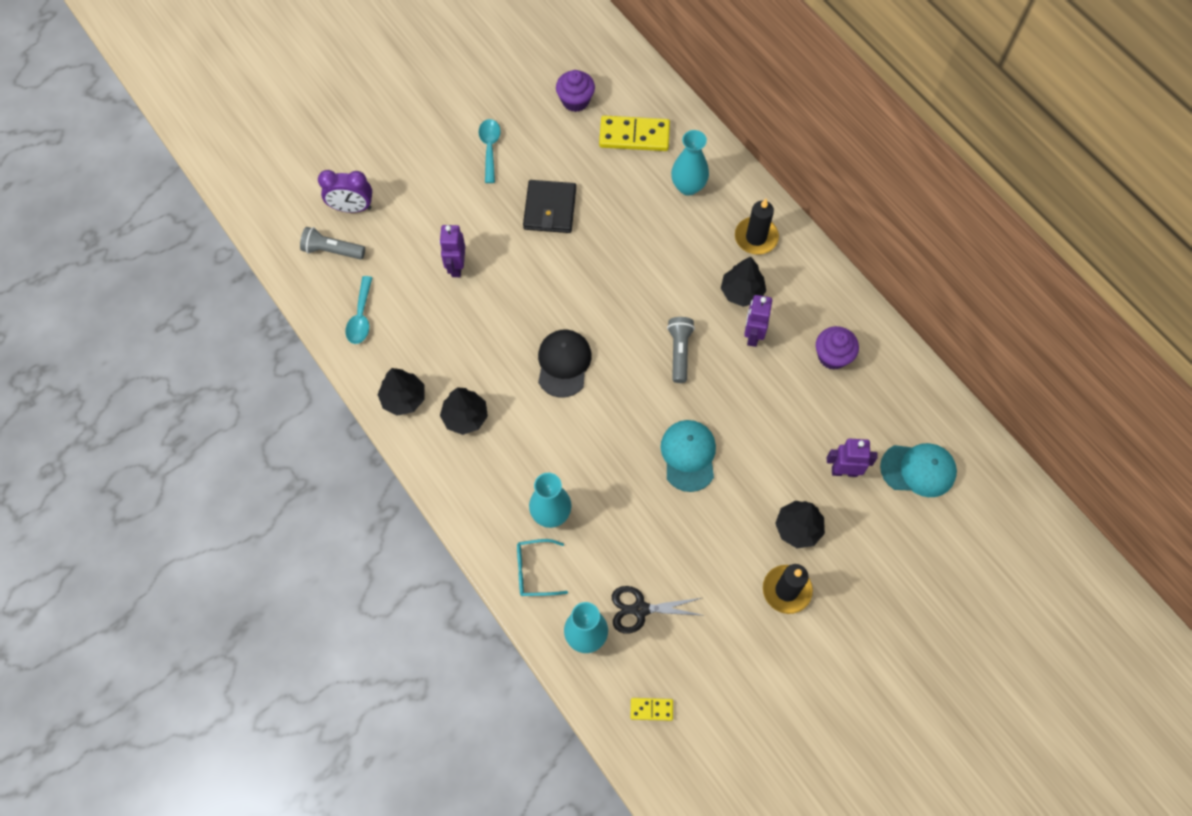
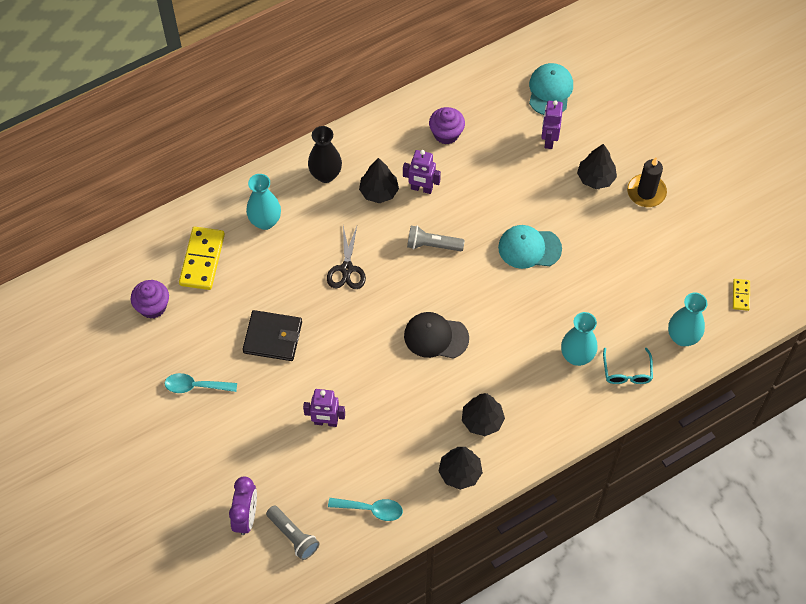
camera: 85 degrees left, 5 degrees down
(332, 250) = (293, 536): grey flashlight -> grey flashlight turned 60 degrees counterclockwise
(640, 609) = (660, 296): black scissors -> black scissors (347, 269)
(756, 237) = (325, 175): black candle -> black vase

